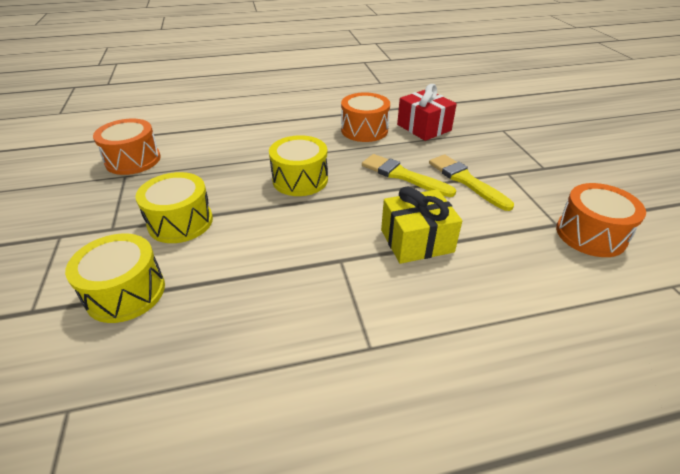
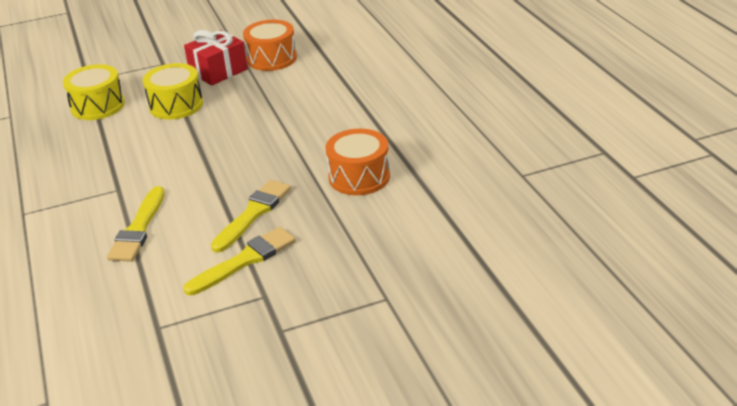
camera: 85 degrees right, 5 degrees down
(300, 179) = (242, 150): yellow drum -> none
(416, 241) = (138, 229): yellow gift -> yellow brush
(424, 127) = (377, 223): red gift -> red gift (218, 71)
(590, 234) = (136, 352): orange drum -> none

